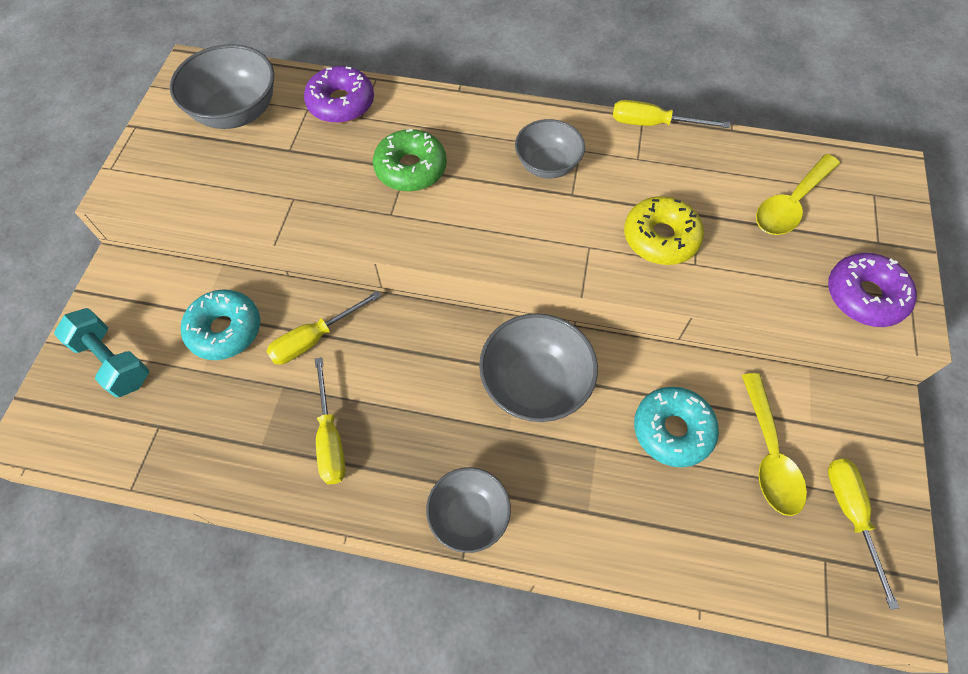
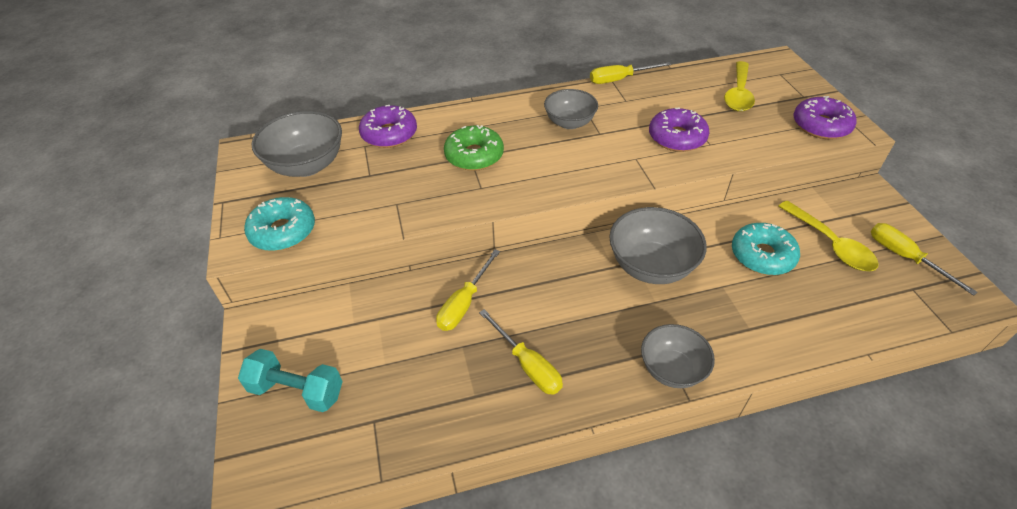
camera: 25 degrees left, 15 degrees down
(225, 330) = (384, 327): turquoise donut -> turquoise donut (283, 231)
(660, 238) = (677, 138): yellow donut -> purple donut

